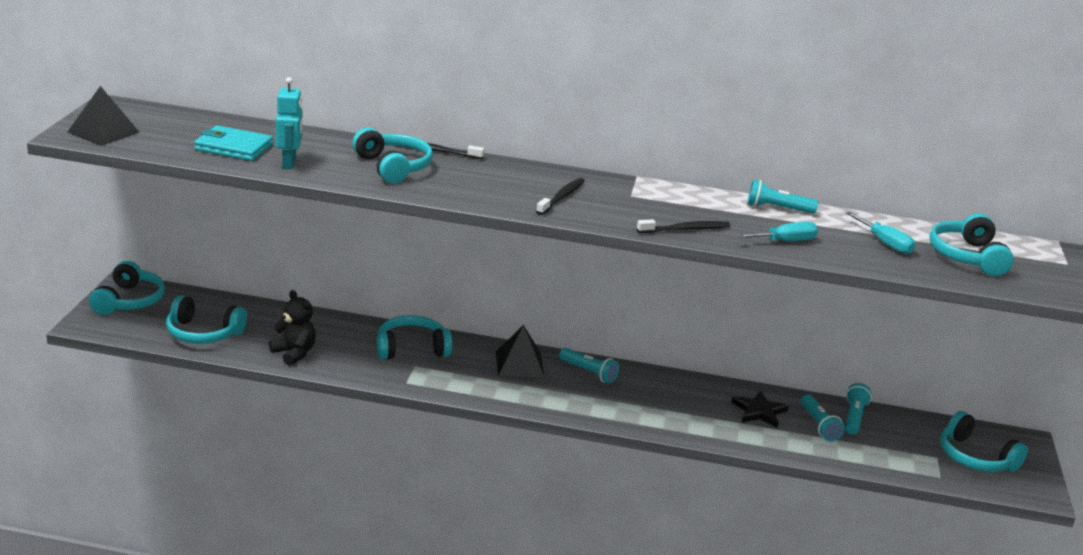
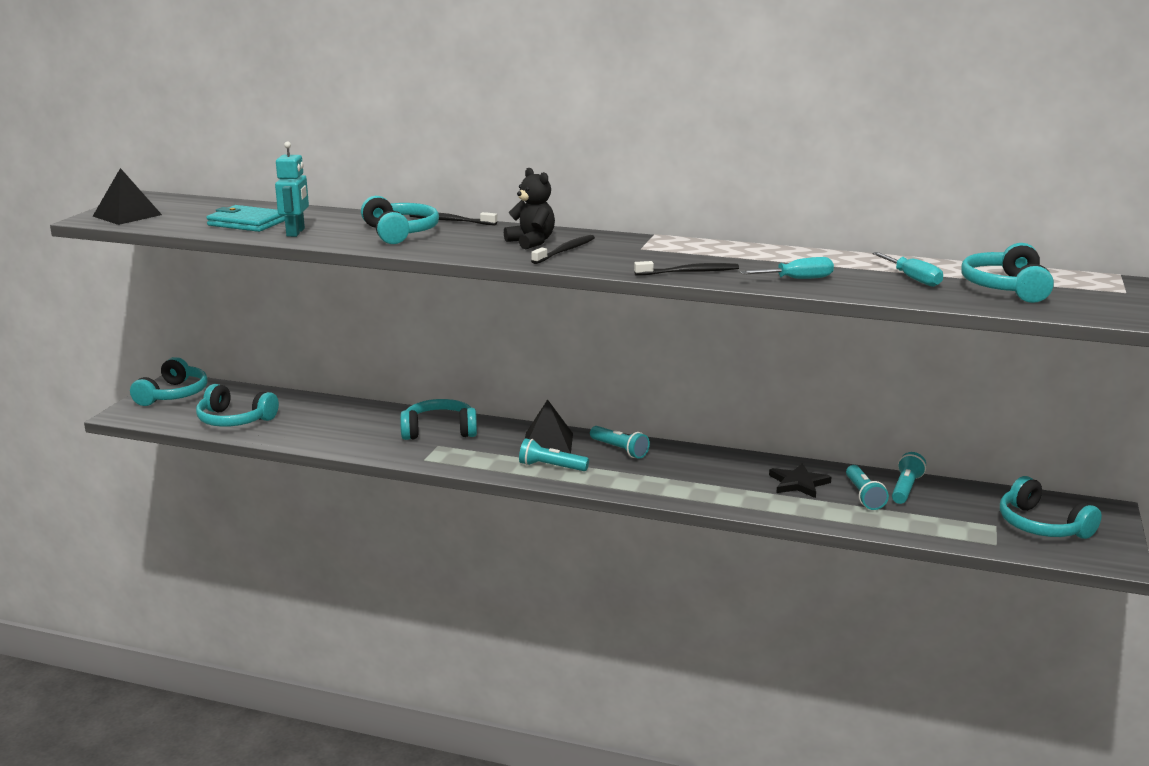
camera: 10 degrees right, 5 degrees down
(294, 353) = (318, 435): black teddy bear -> black teddy bear (531, 242)
(777, 209) = (799, 255): turquoise flashlight -> turquoise flashlight (551, 467)

